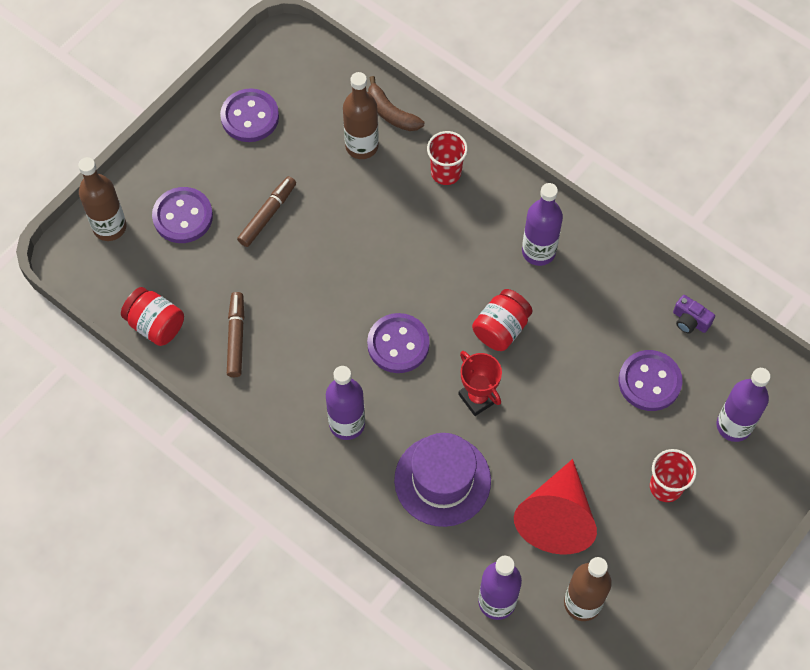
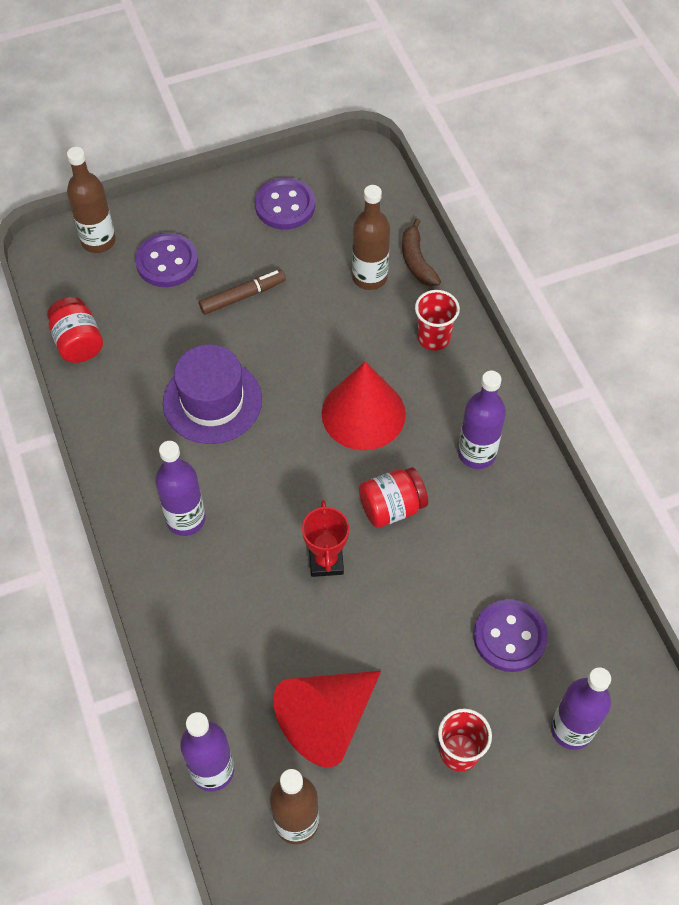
camera: 30 degrees right, 5 degrees down
(236, 338) = (140, 389): brown marker -> none
(398, 344) = (283, 471): purple button -> none
(430, 264) = (363, 413): none -> red cone
(442, 480) = (239, 621): purple hat -> purple hat (212, 401)
(690, 321) = (591, 598): purple camera -> none

